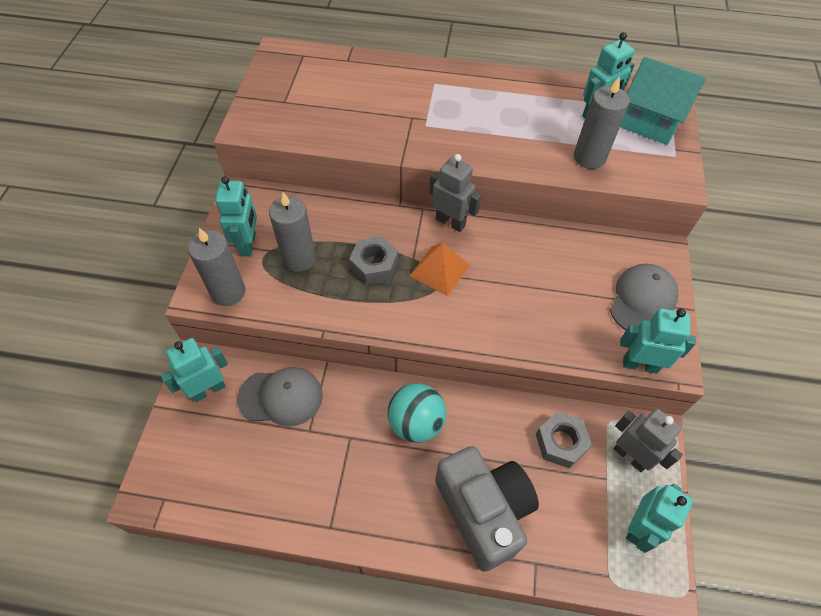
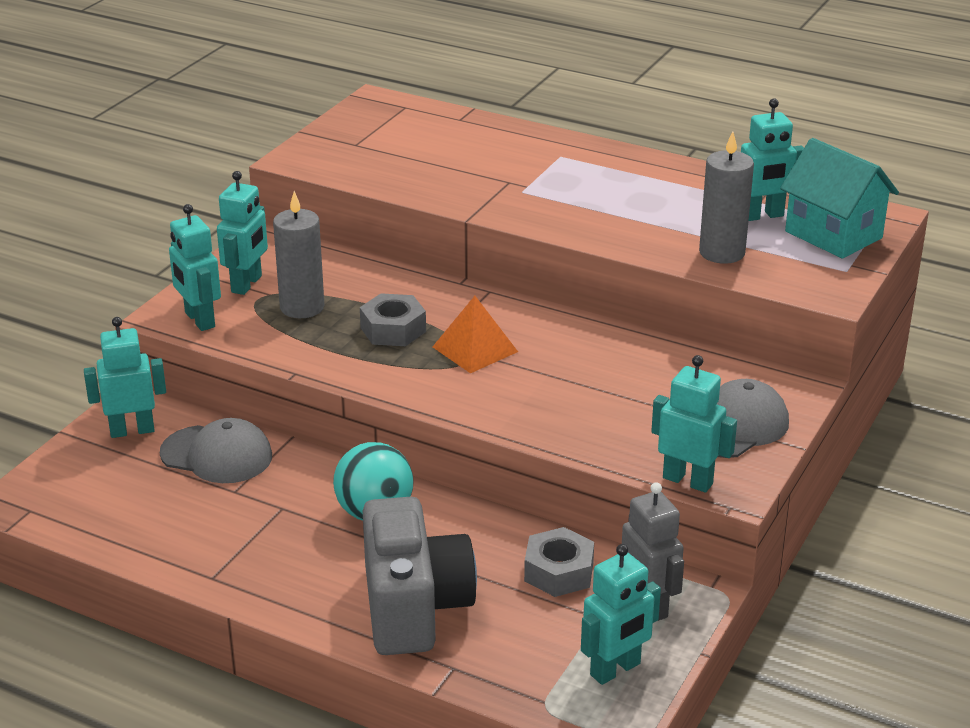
camera: 20 degrees right, 25 degrees down
(228, 292) = (199, 320): grey candle -> turquoise robot
(450, 222) = (518, 309): grey robot -> none

